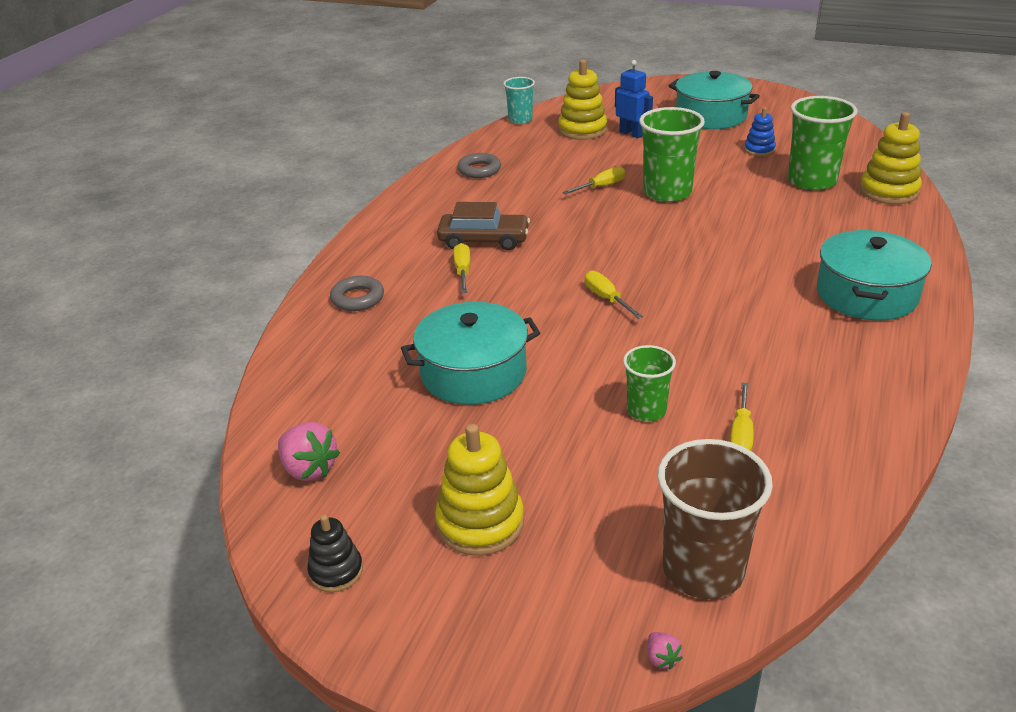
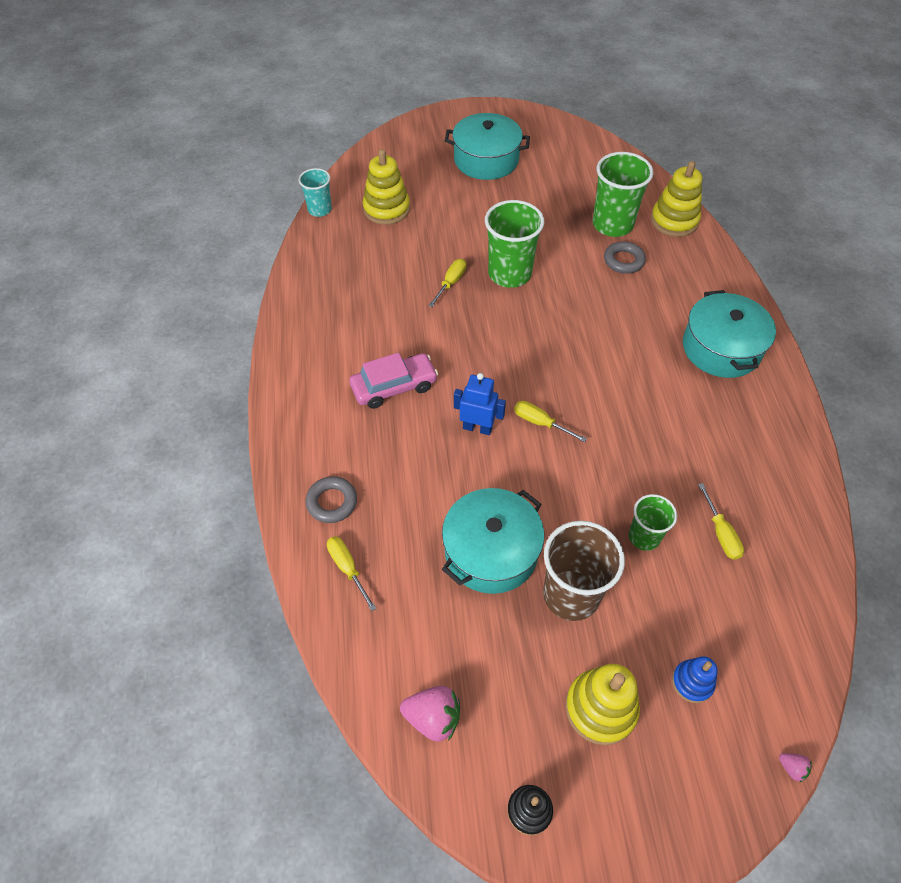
camera: 30 degrees left, 20 degrees up
(463, 271) = (402, 433): yellow screwdriver -> yellow screwdriver (347, 568)
(479, 170) = (328, 293): grey ring -> grey ring (623, 261)
(484, 240) = (394, 387): brown car -> pink car
(631, 133) = (433, 202): blue robot -> blue robot (477, 428)
(703, 570) = (771, 676): brown cup -> brown cup (571, 594)
(759, 150) = (551, 195): blue stacking toy -> blue stacking toy (692, 682)

